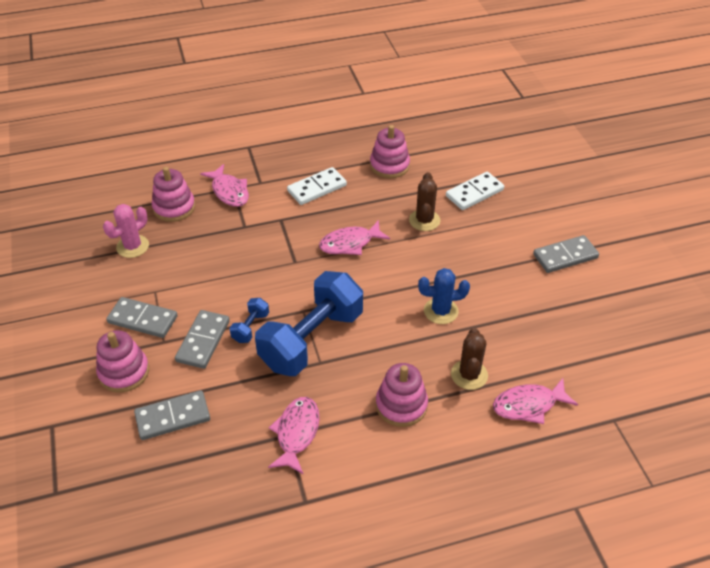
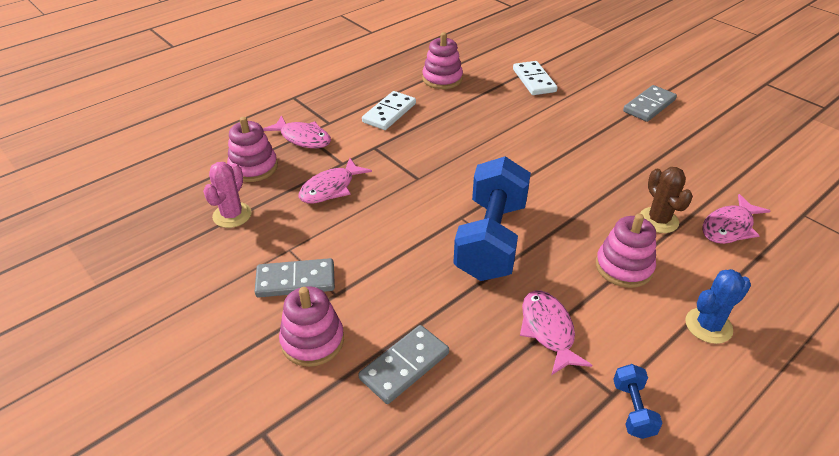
camera: 25 degrees left, 5 degrees down
(203, 341) = (379, 278): grey domino -> none
(250, 327) = (420, 249): blue dumbbell -> blue dumbbell (633, 409)
(350, 243) = (458, 148): pink fish -> pink fish (331, 188)
(424, 220) = (509, 112): brown cactus -> none
(441, 311) = (587, 177): blue cactus -> blue cactus (708, 326)
(474, 193) = (534, 80): white domino -> white domino turned 45 degrees counterclockwise

